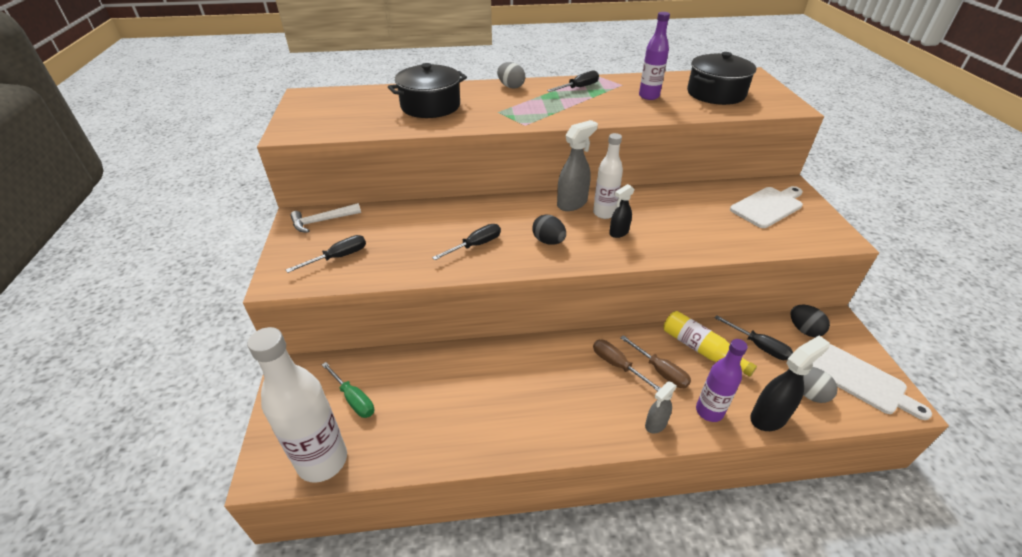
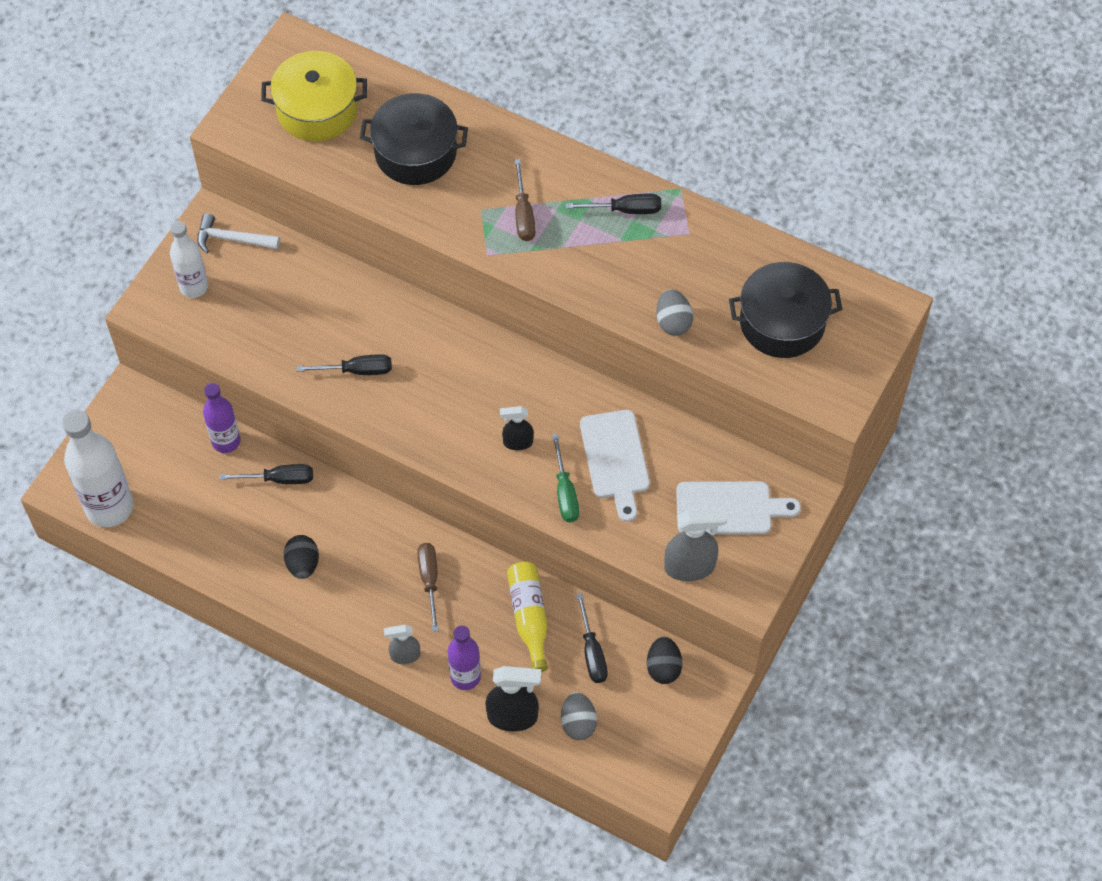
camera: 35 degrees right, 20 degrees up
(338, 257) = (217, 307): black screwdriver -> black screwdriver (279, 479)
(346, 110) = (317, 110): none -> yellow pot
(353, 399) = (167, 462): green screwdriver -> green screwdriver (565, 492)
(511, 86) = (545, 159): grey egg -> grey egg (673, 322)
(548, 241) = (434, 410): black egg -> black egg (303, 564)
(572, 203) = (513, 368): grey spray bottle -> grey spray bottle (690, 567)
(604, 213) = (532, 405): white bottle -> white bottle (194, 287)
(649, 96) = (691, 279): purple bottle -> purple bottle (226, 441)
(660, 371) = (464, 612): brown screwdriver -> brown screwdriver (523, 214)
(861, 381) = (646, 748): white cutting board -> white cutting board (615, 459)

